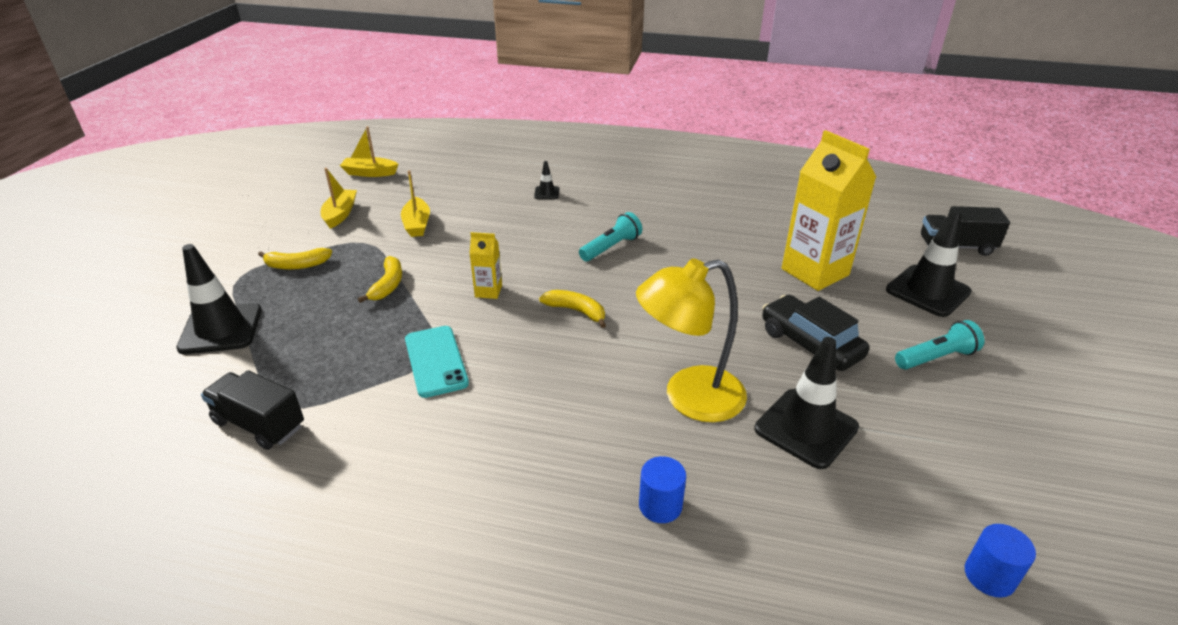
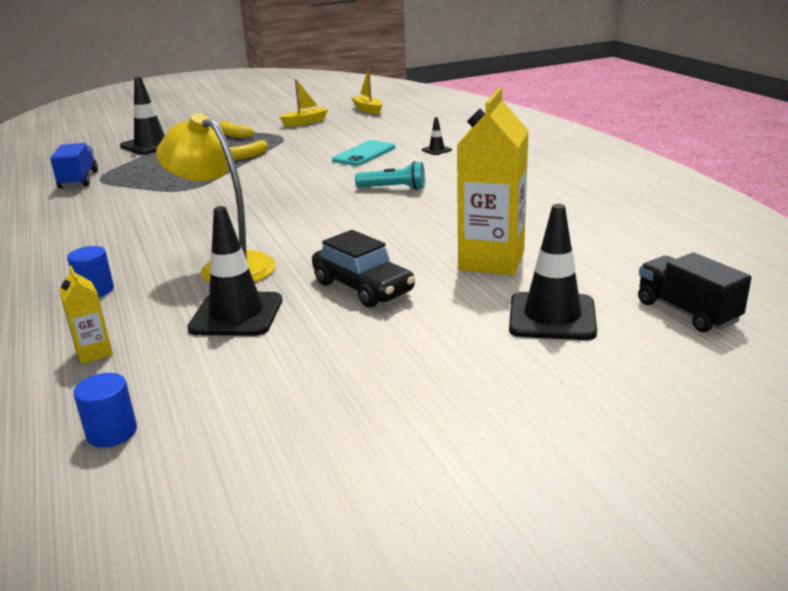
camera: 55 degrees right, 10 degrees down
(259, 424) = (78, 180): black truck -> blue truck
(417, 224) = (326, 139): yellow boat -> none
(436, 361) = (180, 192): turquoise phone -> turquoise phone (364, 154)
(488, 291) = (275, 178): yellow carton -> yellow carton (94, 353)
(576, 311) = (288, 205): yellow banana -> none
(810, 344) = (363, 287): black car -> black car turned 120 degrees clockwise
(936, 358) = (425, 346): turquoise flashlight -> none

